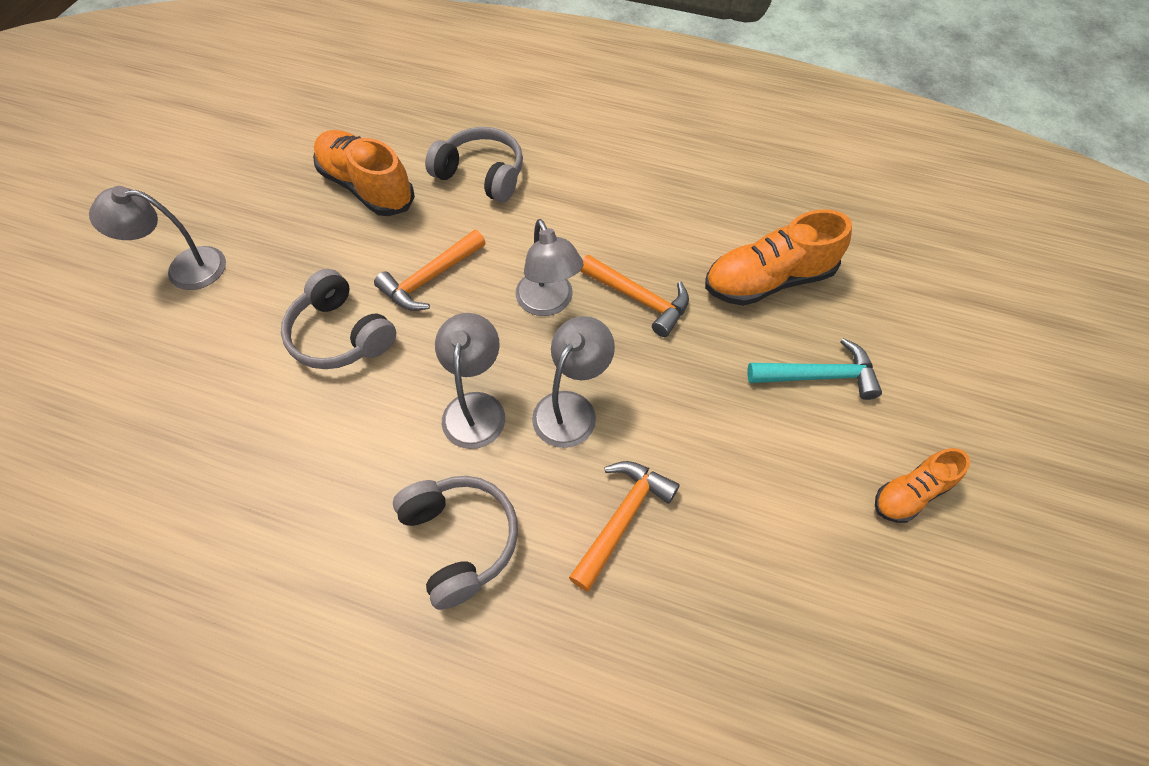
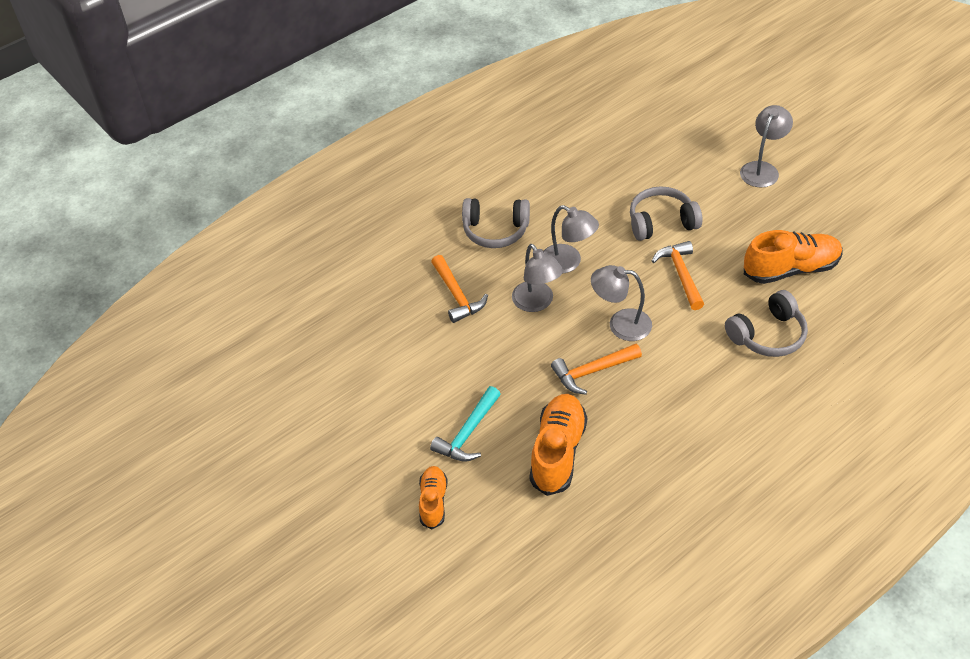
camera: 125 degrees right, 10 degrees down
(910, 493) = (367, 428): orange shoe -> orange shoe (433, 502)

